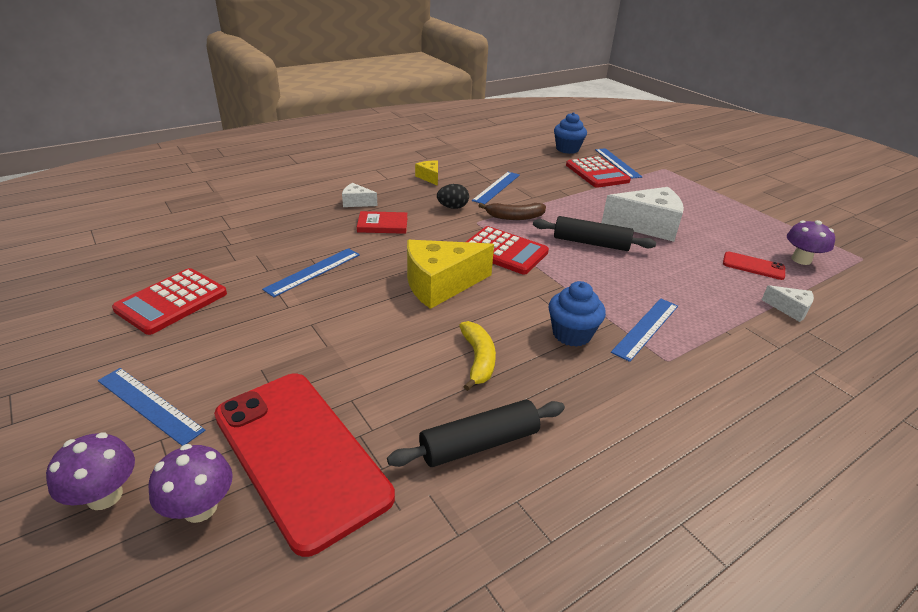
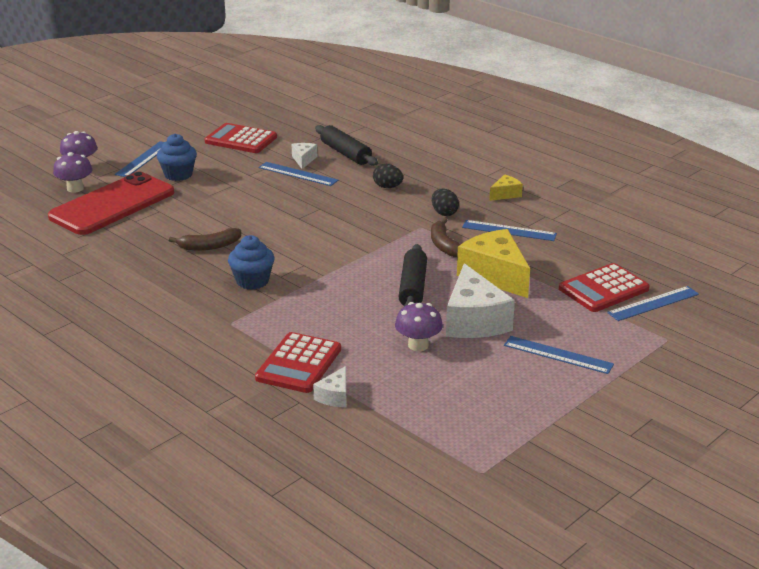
camera: 80 degrees right, 5 degrees down
(357, 202) = (423, 170): white cheese -> white cheese (303, 160)
(382, 225) = (387, 187): red book -> black egg
(440, 284) = (301, 223): yellow cheese -> yellow cheese (495, 275)
(478, 360) = (209, 246): yellow banana -> brown banana
(479, 444) = (127, 254): black rolling pin -> black rolling pin (345, 153)
(504, 251) = (371, 245): red calculator -> red calculator (299, 364)
(567, 149) = (669, 267): blue cupcake -> blue cupcake (178, 174)
(646, 328) = (272, 314): blue ruler -> blue ruler (558, 355)
(753, 266) = (416, 384): red phone -> none
(801, 260) = (450, 420): purple mushroom -> purple mushroom (418, 345)

